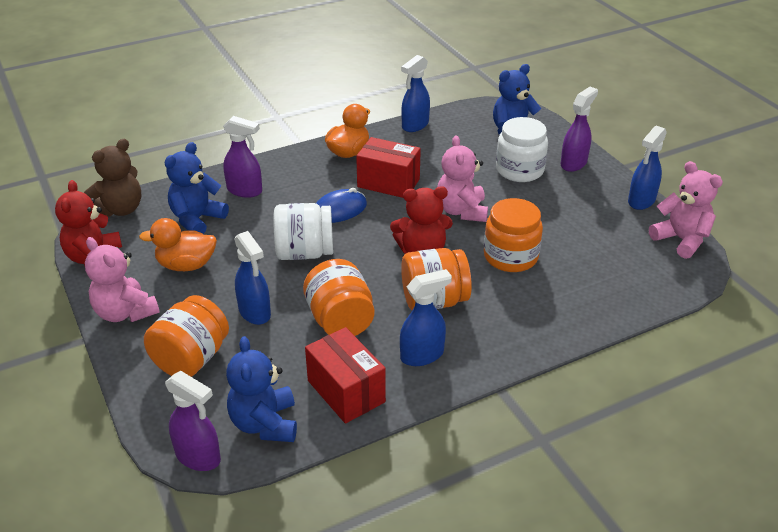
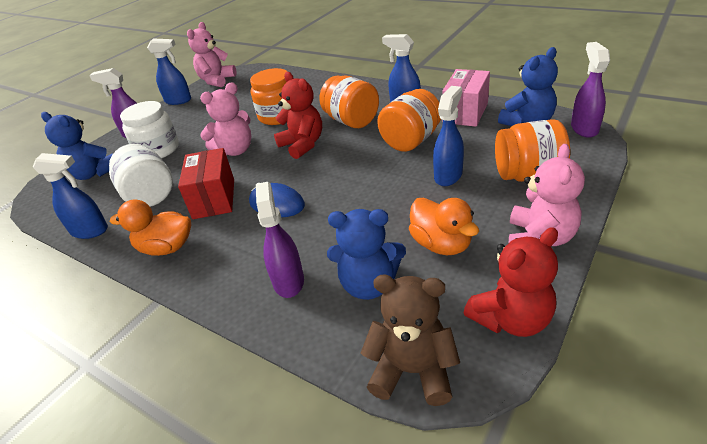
camera: 115 degrees left, 0 degrees up
(304, 253) = (354, 191): white jar -> white jar (149, 195)
(346, 391) = (465, 113): red box -> pink box

